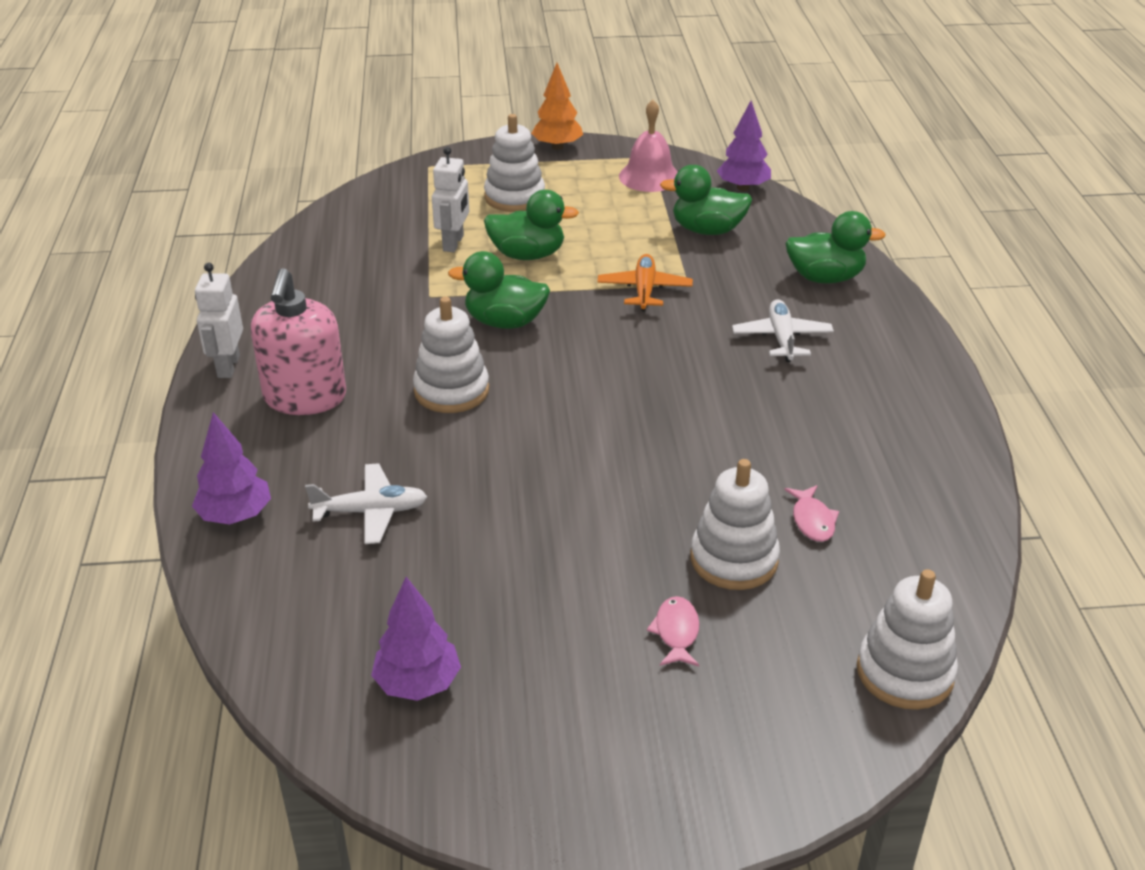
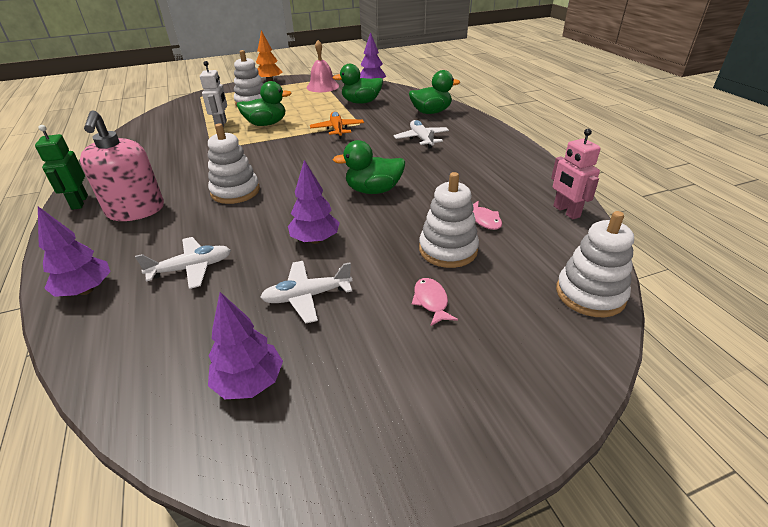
camera: 15 degrees left, 0 degrees up
(228, 366) = (79, 202): white robot -> green robot
(505, 322) = (261, 154): green duck -> green duck (373, 190)
(514, 587) = (307, 296): none -> white plane
(548, 502) = (315, 240): none -> purple tree
(951, 533) = (566, 211): none -> pink robot

